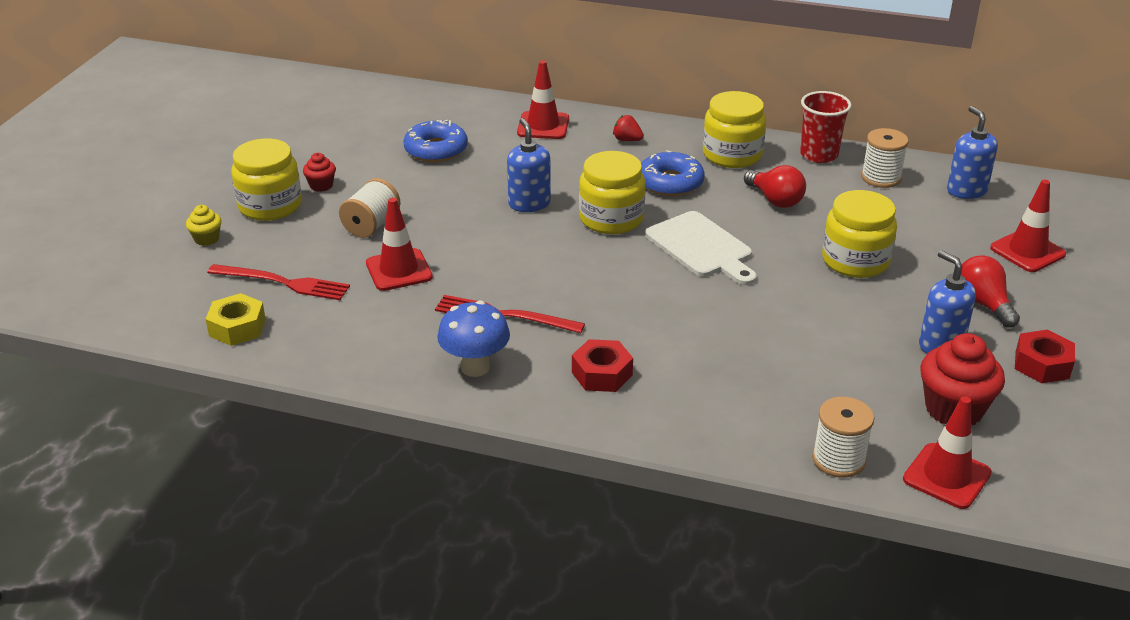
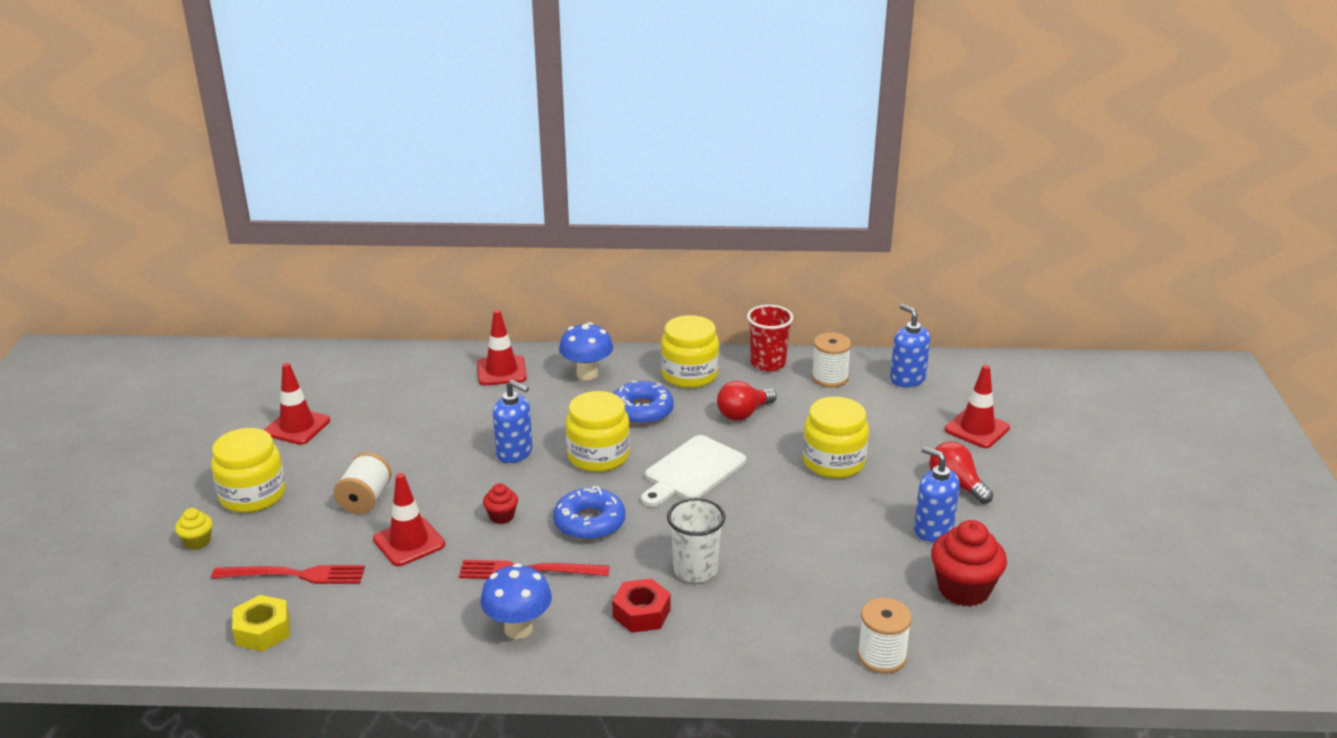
camera: 15 degrees left, 5 degrees down
(321, 185) = (299, 466): red cupcake -> red cupcake (501, 516)
(436, 150) = (404, 411): blue donut -> blue donut (589, 522)
(529, 204) = (515, 453): blue soap dispenser -> blue soap dispenser turned 150 degrees clockwise
(627, 140) = (587, 374): red strawberry -> blue mushroom
(671, 342) = (695, 570): none -> white cup
(702, 247) = (692, 471): white cutting board -> white cutting board turned 90 degrees clockwise
(775, 200) = (743, 414): red light bulb -> red light bulb turned 105 degrees clockwise
(946, 476) = (978, 654): red traffic cone -> red traffic cone (297, 427)
(1042, 364) = (1023, 533): red nut -> none

